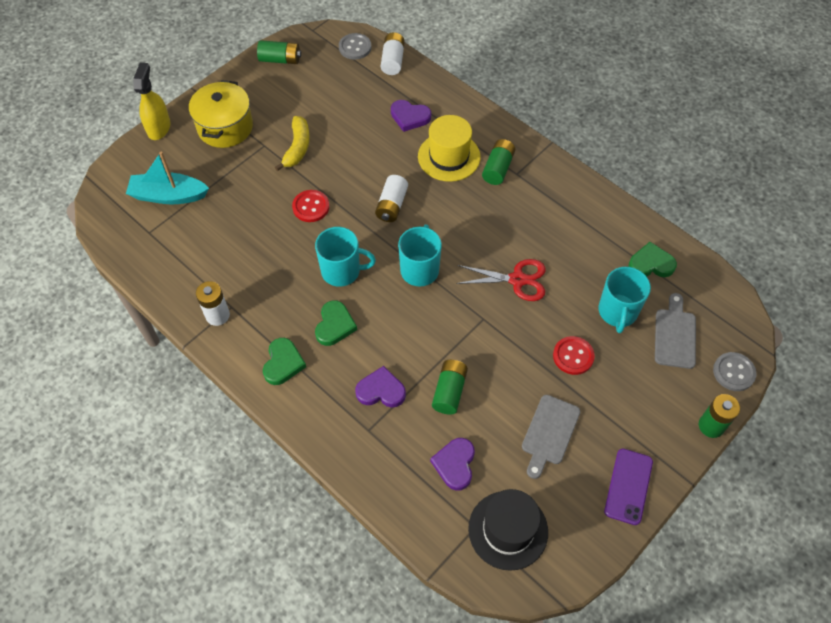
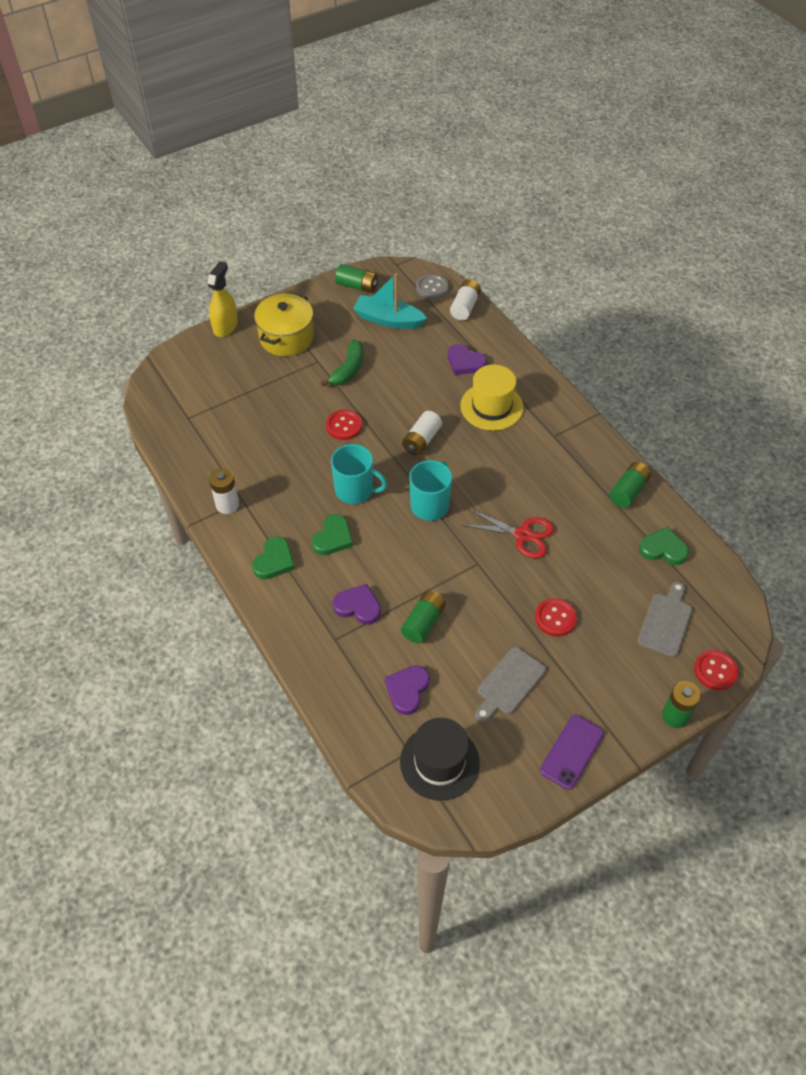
camera: 15 degrees right, 5 degrees down
(168, 195) = (215, 389): turquoise boat -> turquoise boat (388, 320)
(297, 148) = (348, 369): yellow banana -> green banana
(498, 168) = (536, 427): green battery -> green battery (628, 491)
(617, 312) = (614, 587): turquoise mug -> none
(733, 372) = (715, 671): grey button -> red button

